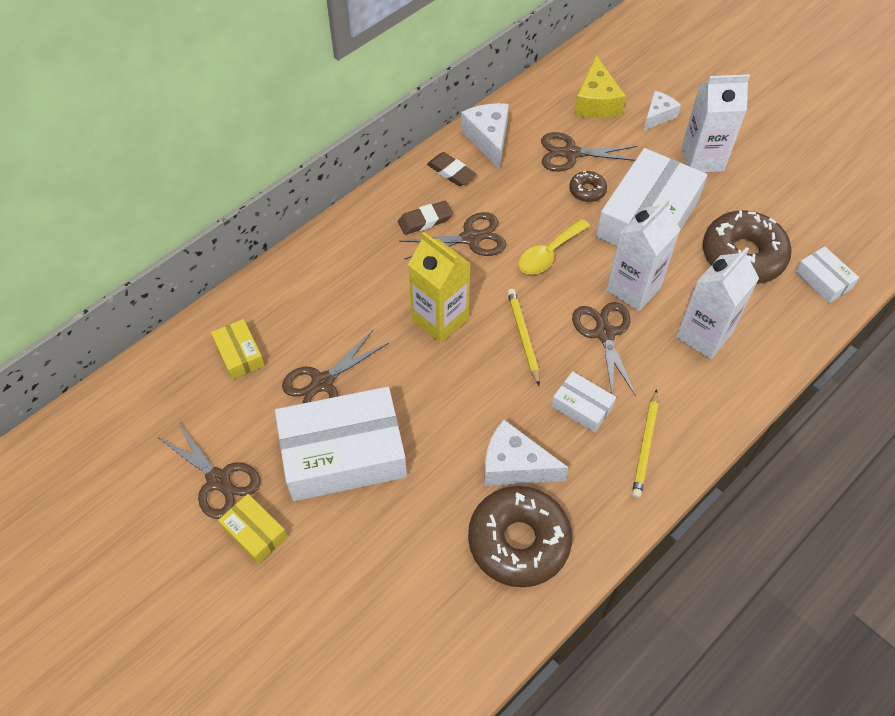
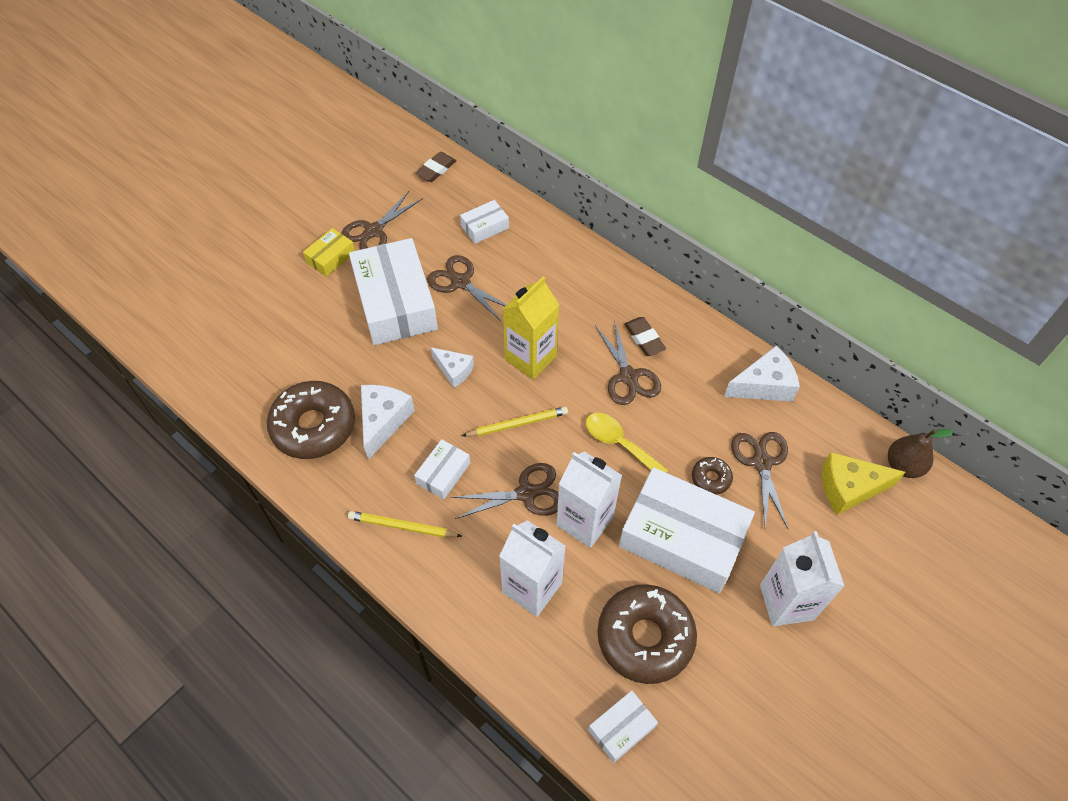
camera: 85 degrees right, 0 degrees up
(239, 354) = (485, 227): yellow box -> white box
(451, 172) = (710, 355): brown eraser -> brown eraser (436, 170)
(575, 66) = (903, 466): none -> brown pear
(658, 116) = (845, 555): white cheese -> white cheese (454, 370)

